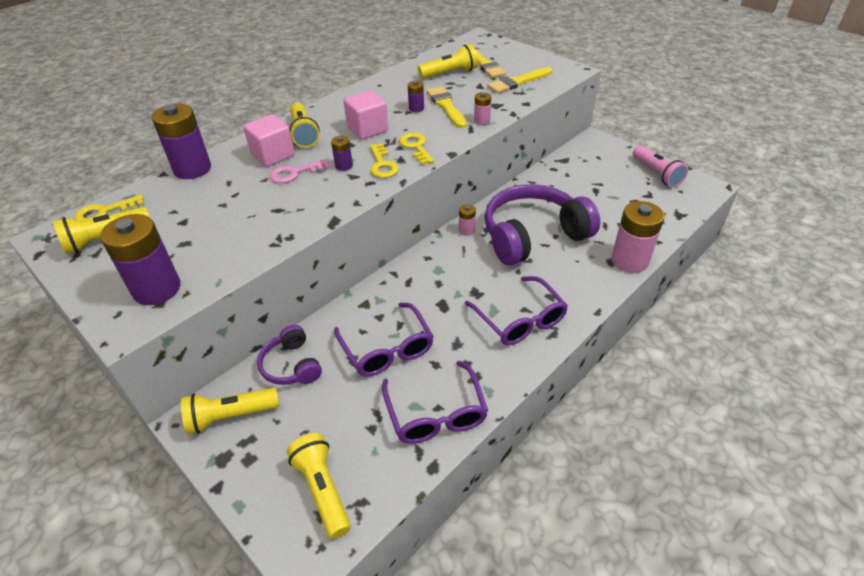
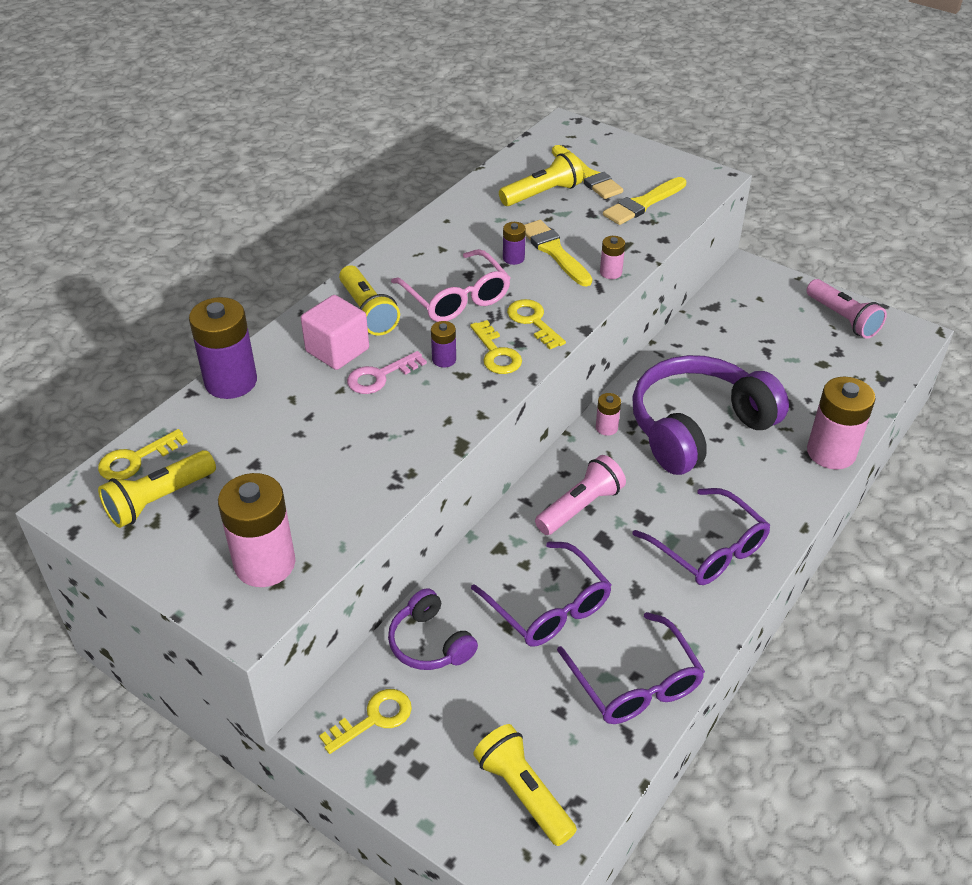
camera: 10 degrees left, 0 degrees up
(157, 289) = (265, 564): purple battery -> pink battery
(230, 416) = (374, 718): yellow flashlight -> yellow key
(367, 129) = (456, 298): pink cube -> pink glasses
(432, 281) = (580, 507): none -> pink flashlight

